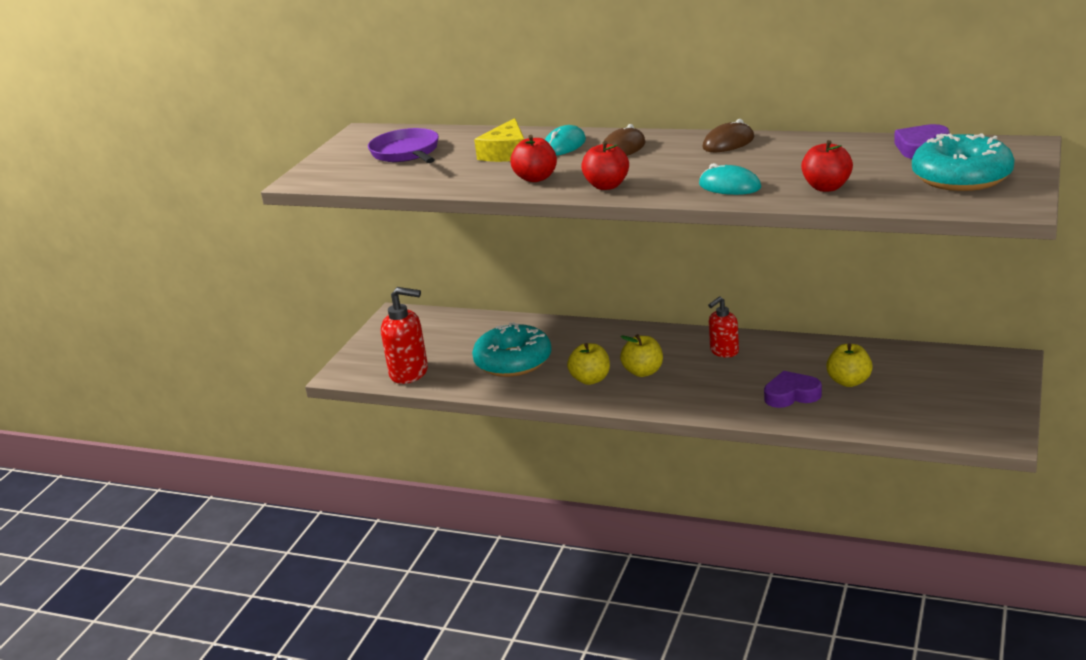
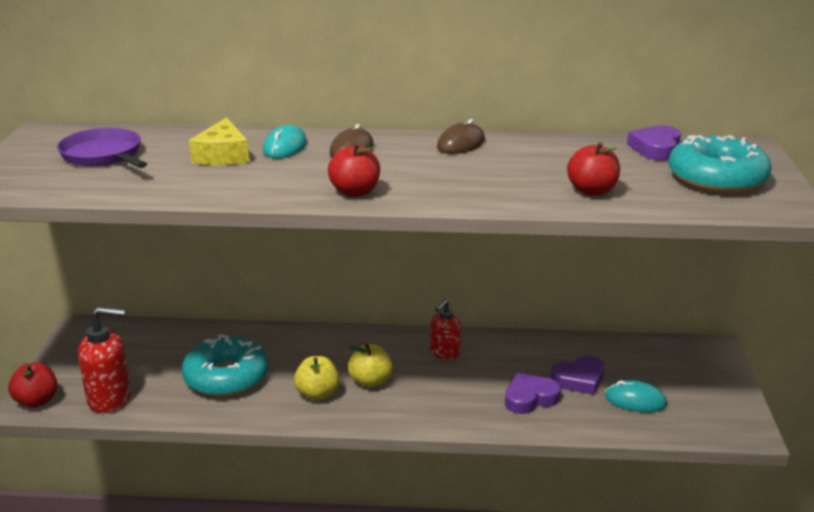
camera: 20 degrees left, 0 degrees up
(536, 178) = (269, 184): red apple -> red apple (37, 401)
(729, 186) = (490, 191): turquoise mouse -> turquoise mouse (635, 400)
(849, 381) = (579, 379): yellow apple -> purple heart

